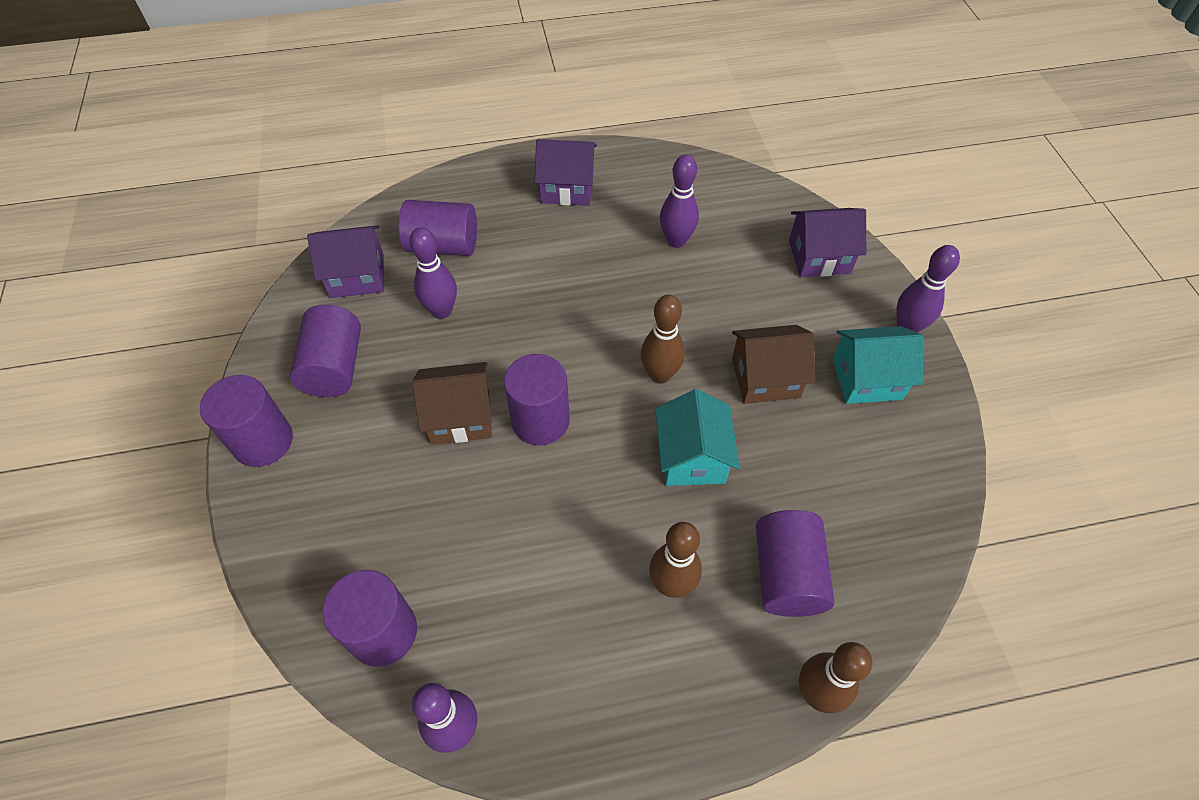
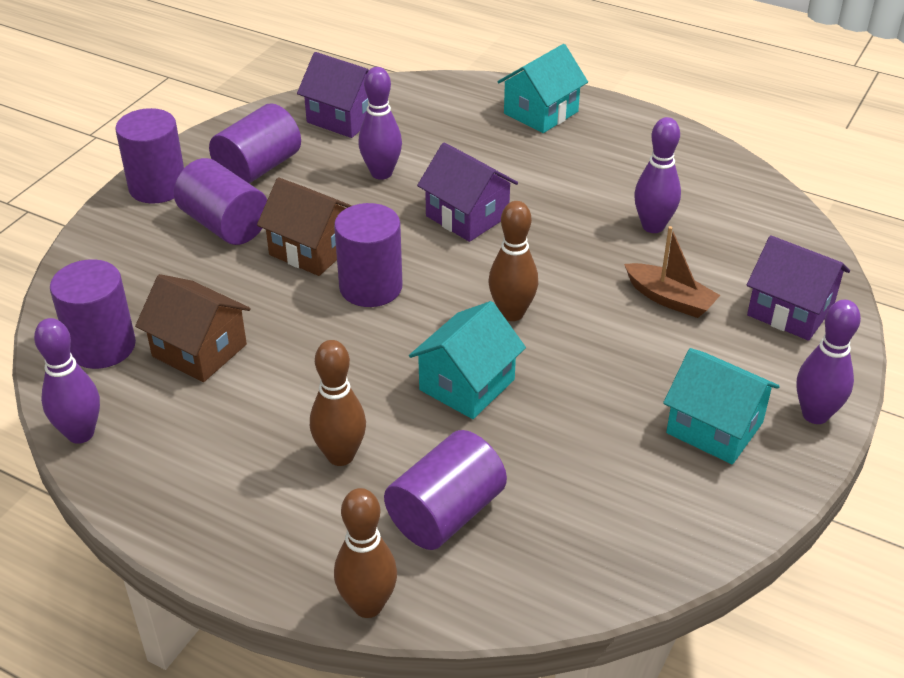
camera: 40 degrees right, 15 degrees down
(443, 246) = (436, 130): purple cylinder -> purple cylinder (224, 225)
(505, 186) = (541, 112): none -> turquoise house
(567, 188) = (596, 139): purple house -> purple house (467, 216)
(744, 295) = (669, 299): none -> brown boat
(765, 378) = (609, 370): brown house -> brown house (199, 350)

